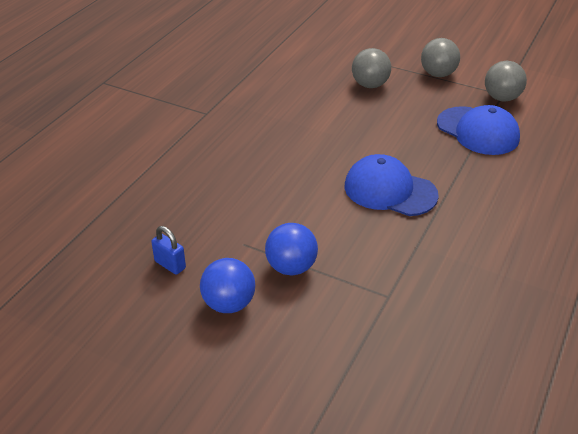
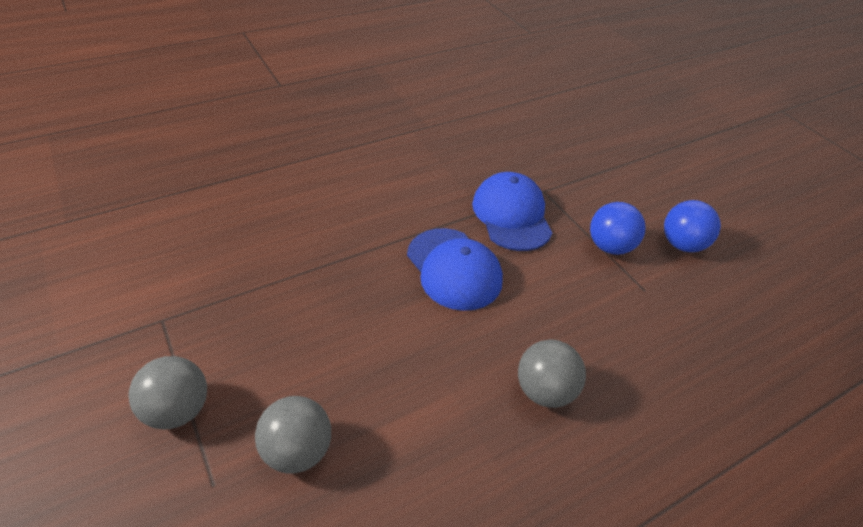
camera: 150 degrees left, 5 degrees up
(170, 265) = (730, 304): blue padlock -> none
(478, 131) = (275, 285): blue cap -> blue cap (511, 215)
(501, 98) = (174, 314): grey ball -> grey ball (544, 391)

